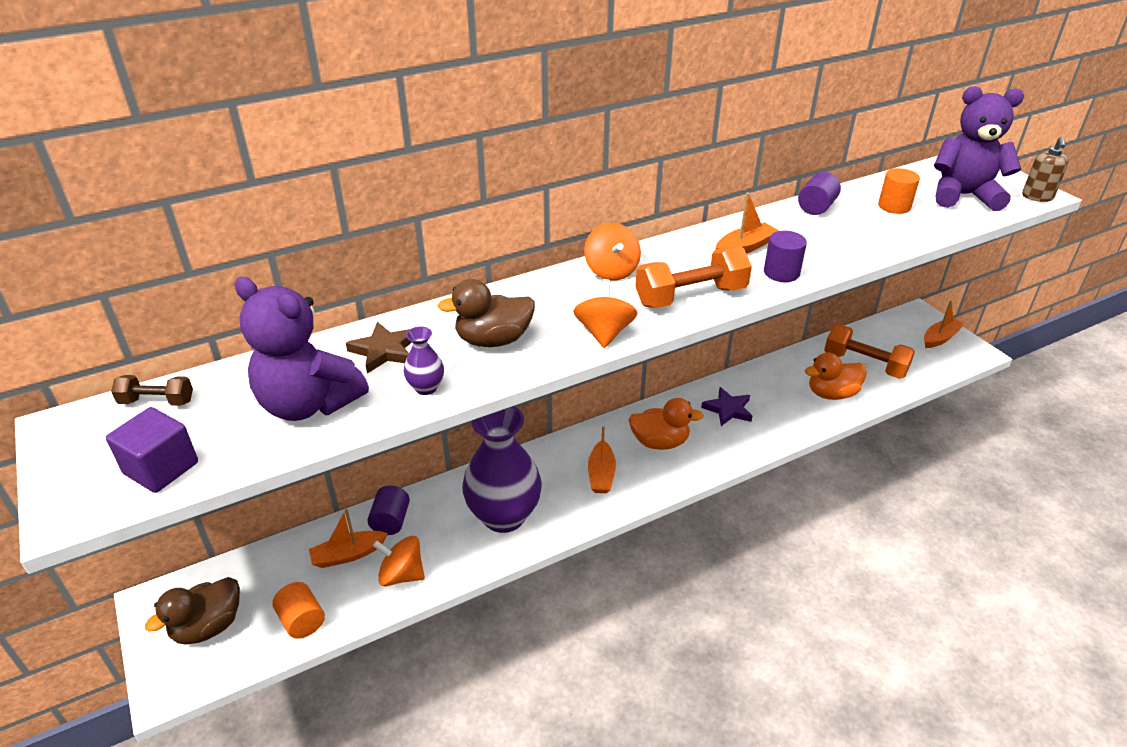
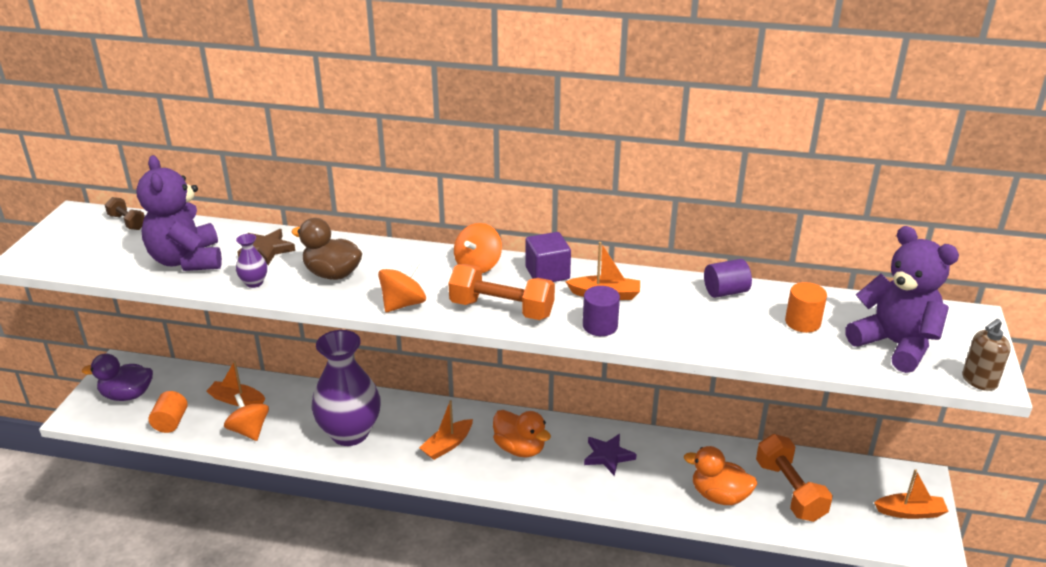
camera: 40 degrees right, 5 degrees down
(161, 468) = (82, 258): purple cube -> purple cube (547, 273)
(208, 626) = (127, 395): brown duck -> purple duck
(391, 521) = (283, 394): purple cylinder -> none

